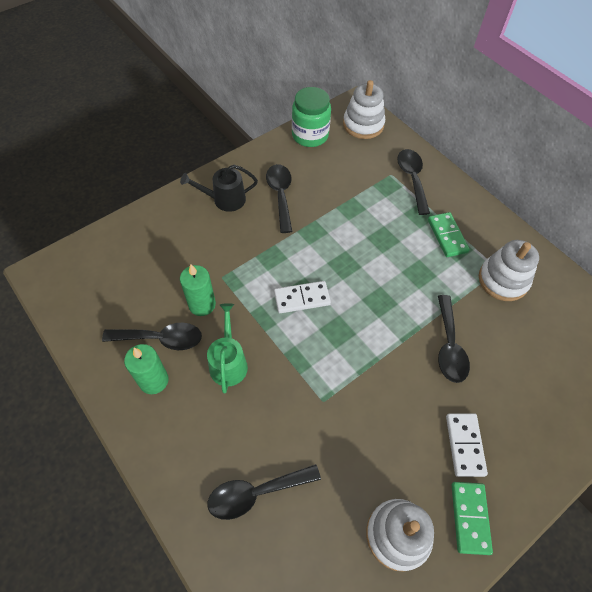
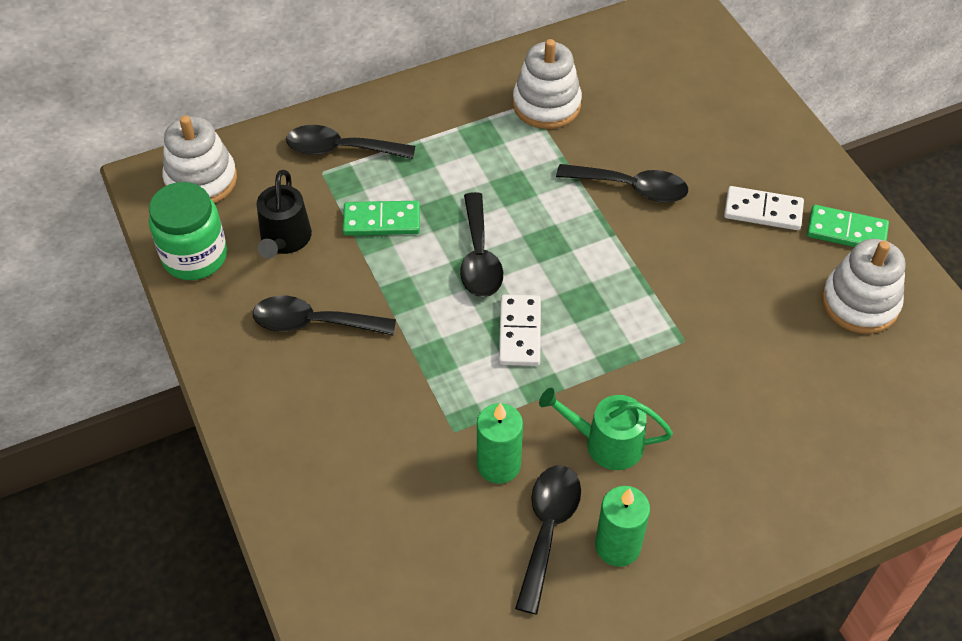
camera: 75 degrees left, 5 degrees down
(225, 199) = (295, 404): black watering can -> black watering can (285, 239)
(255, 493) = (798, 439): black spoon -> black spoon (479, 257)
(447, 236) = (459, 140): green domino -> green domino (381, 221)

